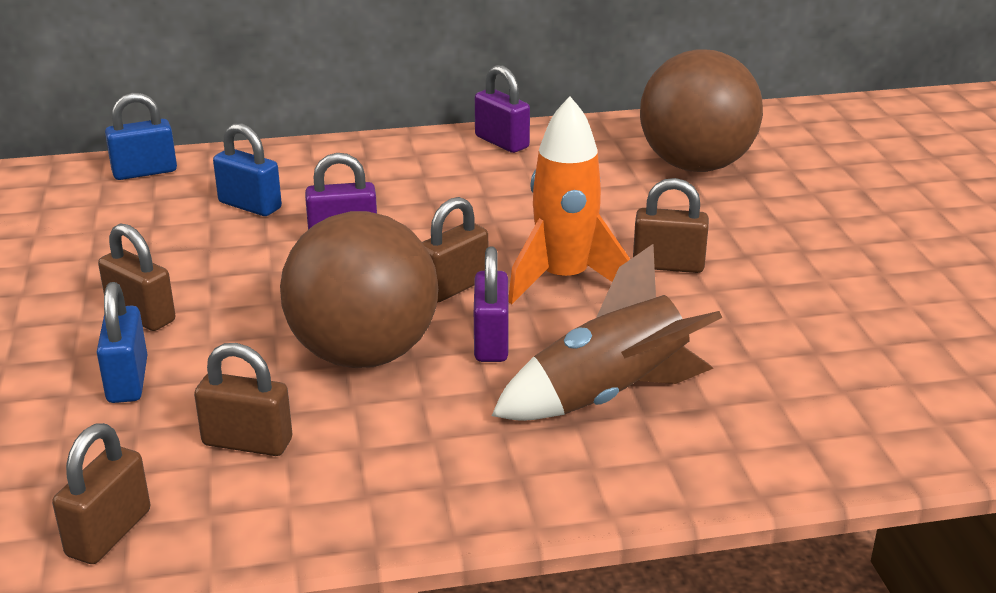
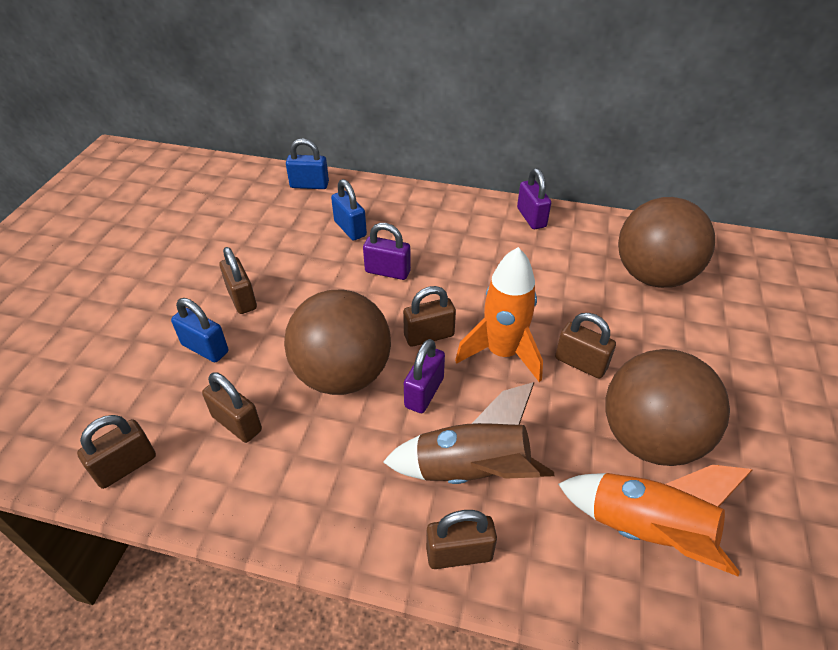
camera: 25 degrees right, 15 degrees up
(128, 381) = (205, 348): blue padlock -> blue padlock turned 75 degrees counterclockwise
(651, 472) = (459, 554): none -> brown padlock
(795, 310) = (649, 438): none -> brown ball
(848, 388) = (646, 531): none -> orange rocket

